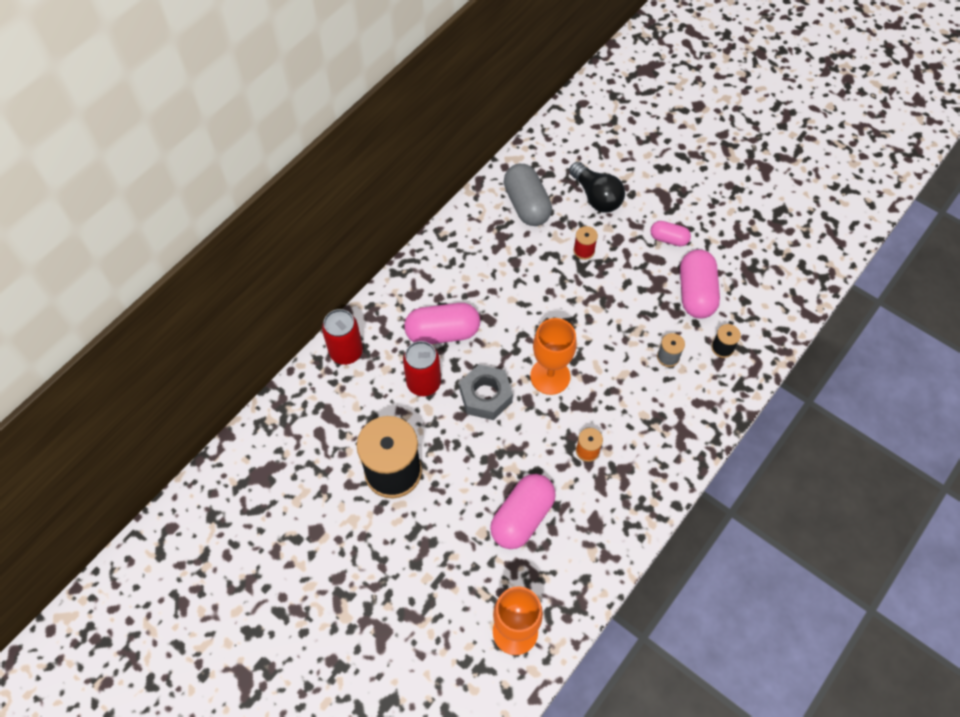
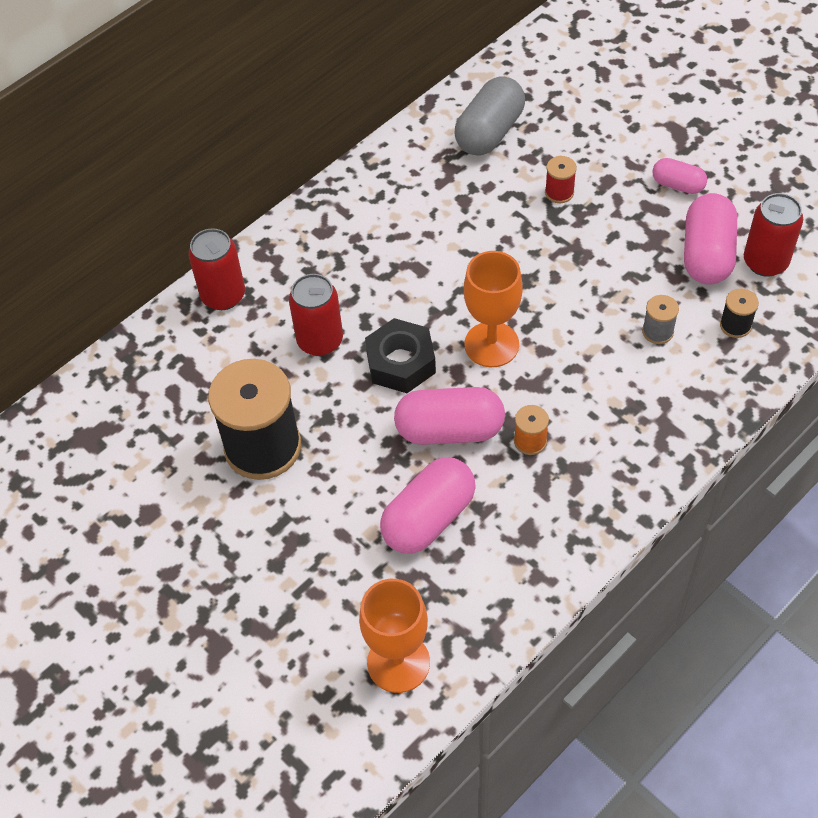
camera: 10 degrees right, 5 degrees down
(443, 333) = (354, 281): pink capsule -> pink capsule (450, 430)
(486, 396) = (401, 363): grey nut -> black nut
(526, 205) = (489, 132): grey capsule -> grey capsule turned 45 degrees clockwise
(596, 197) = (585, 127): black light bulb -> none
(738, 296) = (765, 262): none -> red can

